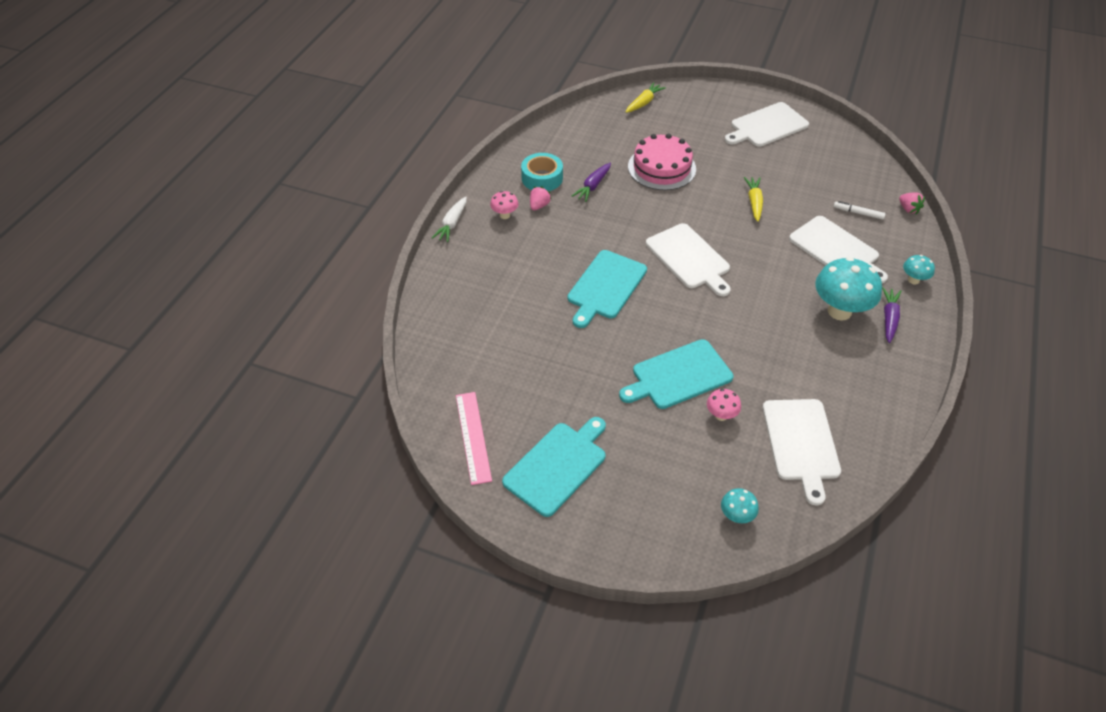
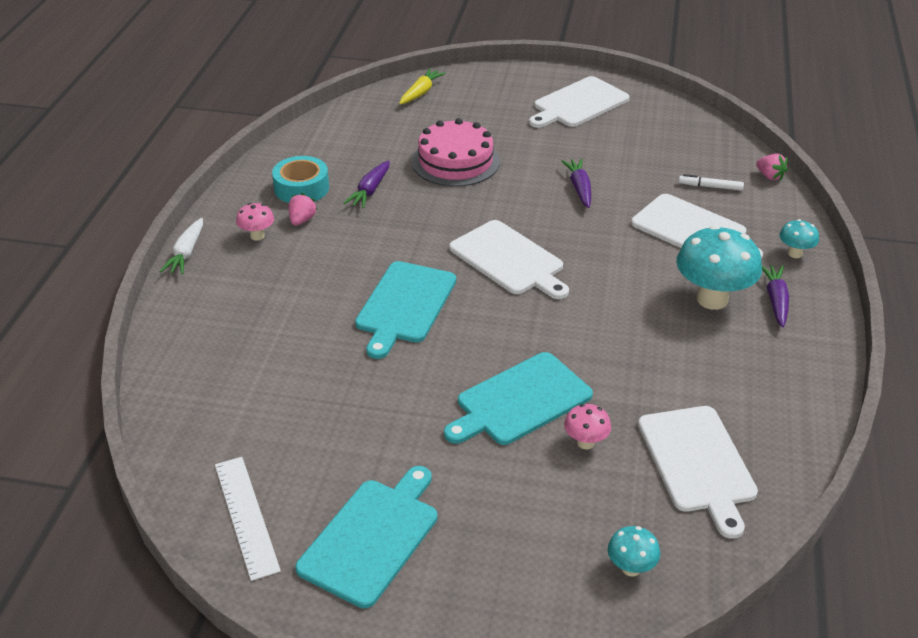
camera: 10 degrees left, 10 degrees down
(473, 437) = (246, 516): pink ruler -> white ruler
(754, 202) = (579, 188): yellow carrot -> purple carrot

